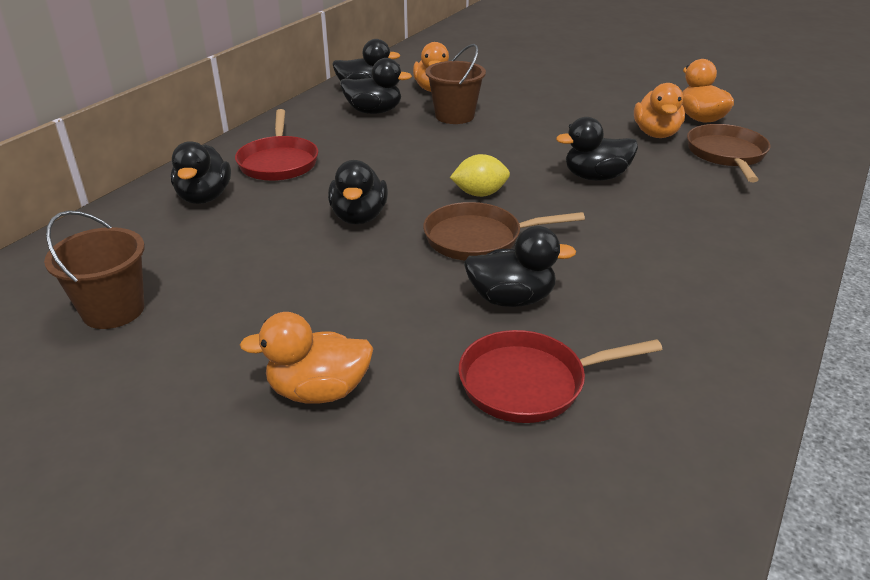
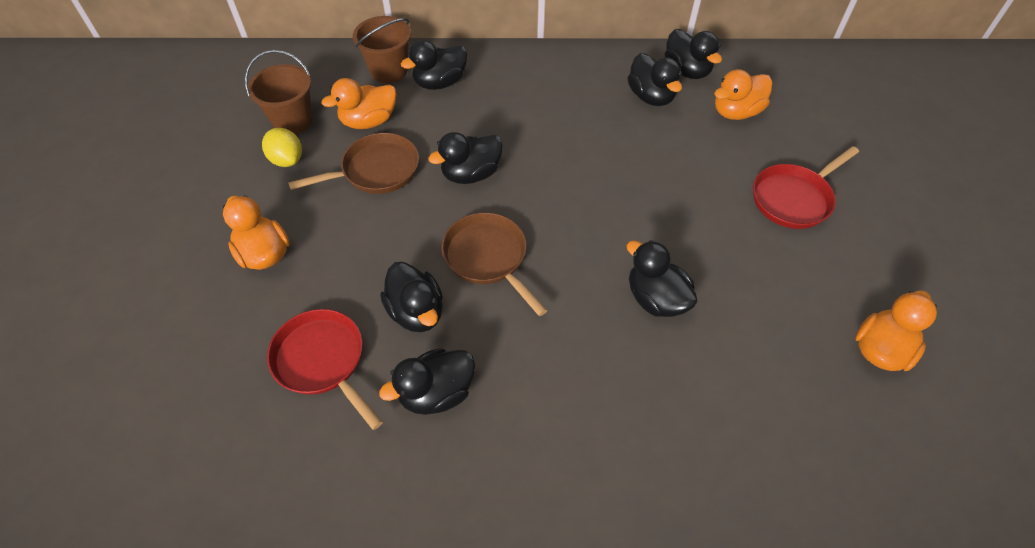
camera: 60 degrees right, 20 degrees up
(278, 162) = (517, 90): red pan -> red pan (794, 198)
(454, 116) = (692, 150): brown bucket -> brown bucket (389, 70)
(479, 194) = (559, 229): yellow lemon -> yellow lemon (287, 160)
(623, 315) = (436, 393): none -> black duck
(656, 134) = (798, 319): orange duck -> orange duck (369, 121)
(726, 155) = (803, 398): brown pan -> brown pan (375, 171)

